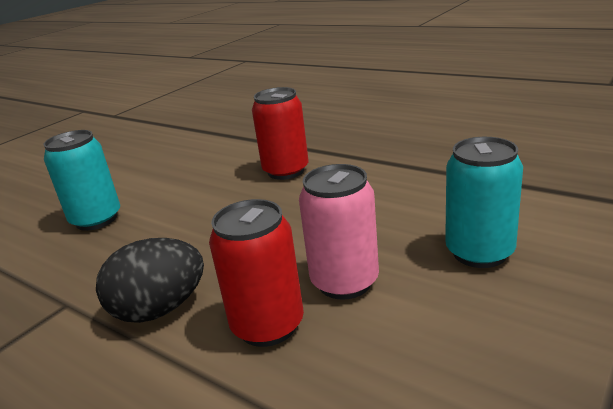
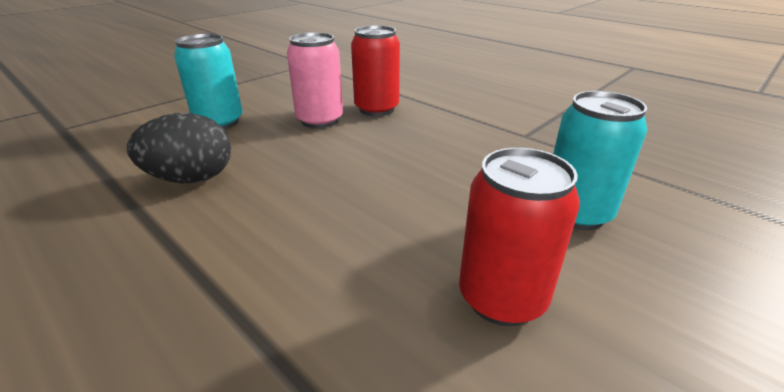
camera: 175 degrees left, 5 degrees up
(160, 309) = (447, 123): black egg -> black egg (191, 179)
(286, 171) = (305, 248): red can -> red can (502, 298)

